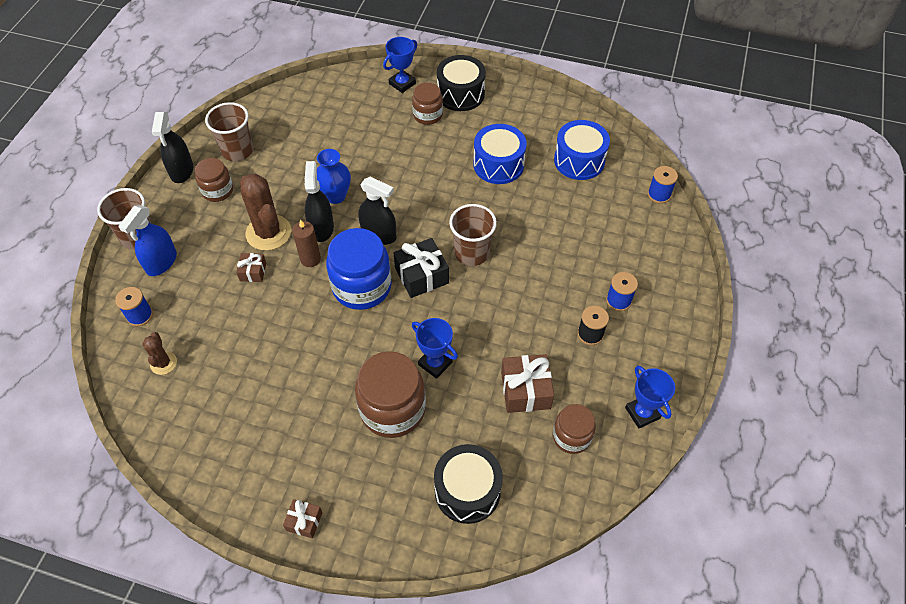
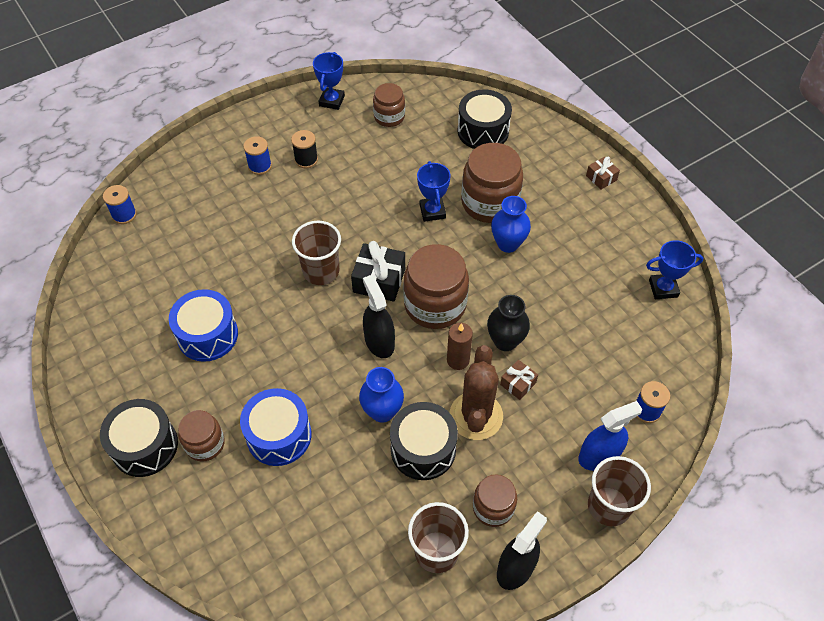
camera: 140 degrees left, 0 degrees up
(163, 363) = (646, 350): brown cactus -> none
(285, 295) = (505, 341): none -> black vase
(289, 193) = (423, 449): none -> black drum
(321, 228) = (423, 385): black spray bottle -> none
(344, 379) = (508, 244): none -> blue vase
(362, 286) = (435, 304): blue jar -> brown jar
(402, 84) = (184, 511): blue trophy -> blue trophy (663, 288)
(525, 390) = (388, 157): brown gift -> none
(579, 160) = (139, 288): blue drum -> blue drum (279, 435)

